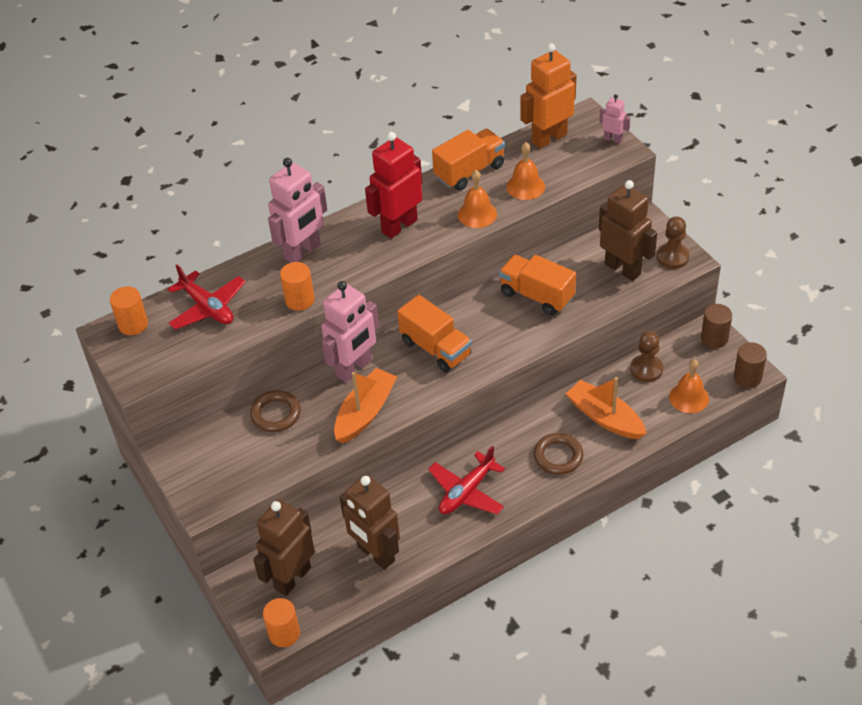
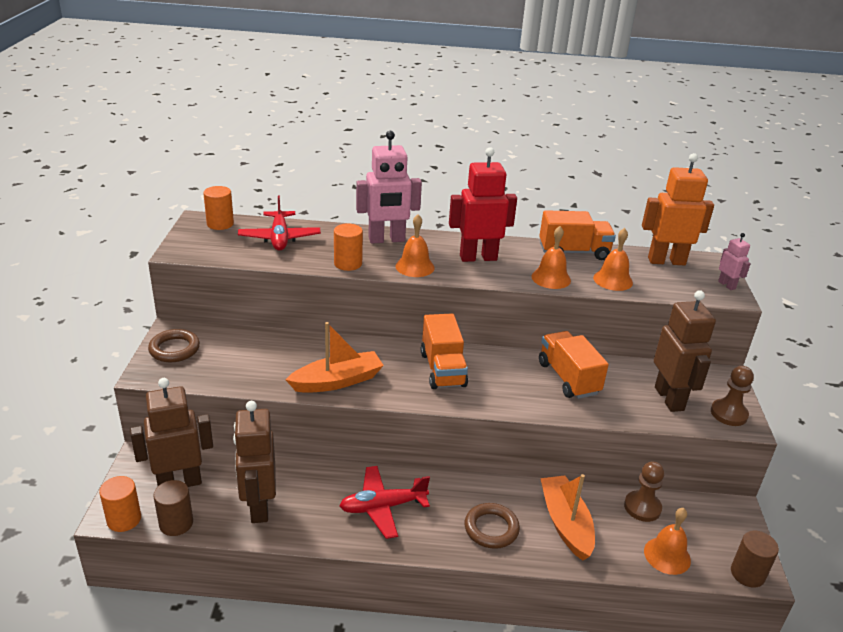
camera: 30 degrees right, 15 degrees down
(276, 414) = (272, 346): brown ring -> brown ring (174, 349)
(354, 368) = (364, 349): pink robot -> none
(358, 269) = (415, 267): none -> orange bell
(714, 338) = (736, 520): brown cylinder -> brown cylinder (176, 523)

